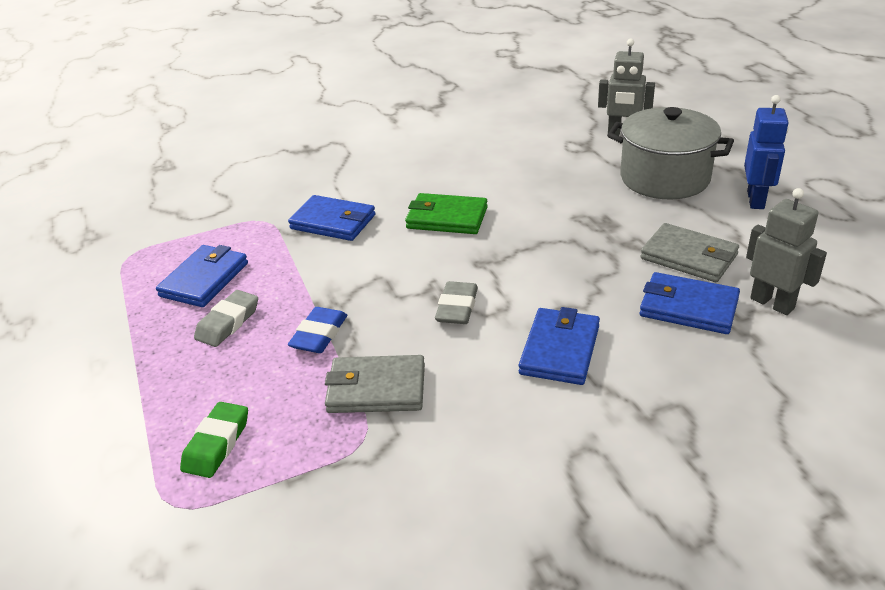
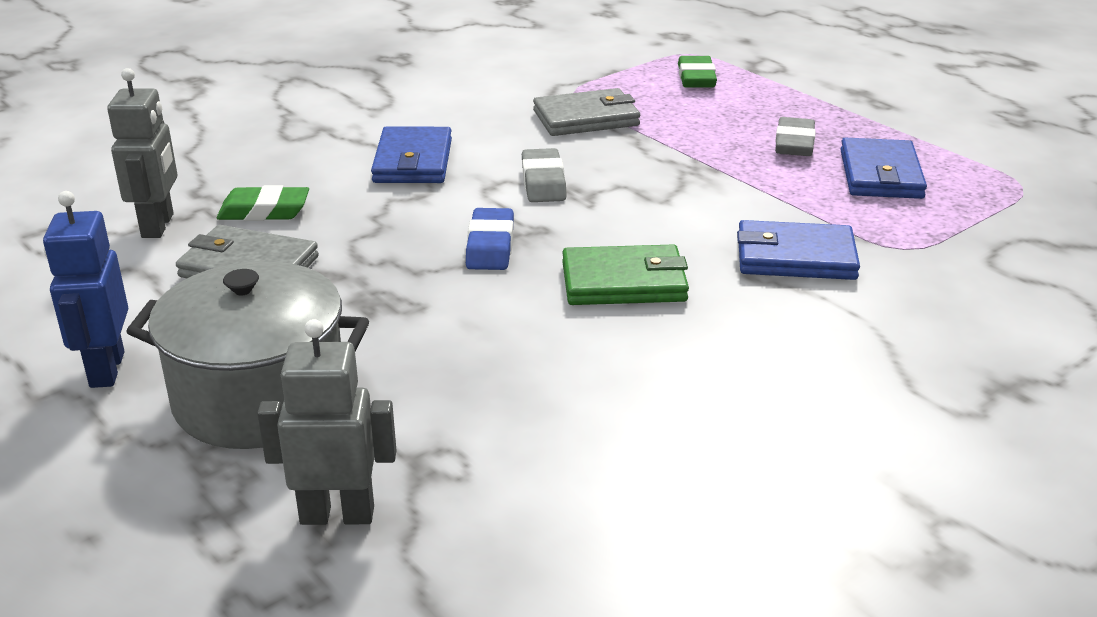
camera: 160 degrees right, 5 degrees down
(319, 335) = (681, 145): blue eraser -> blue eraser (490, 246)
(688, 307) = (264, 211): blue wallet -> green eraser
(772, 303) = (158, 226): grey robot -> grey robot turned 120 degrees counterclockwise

